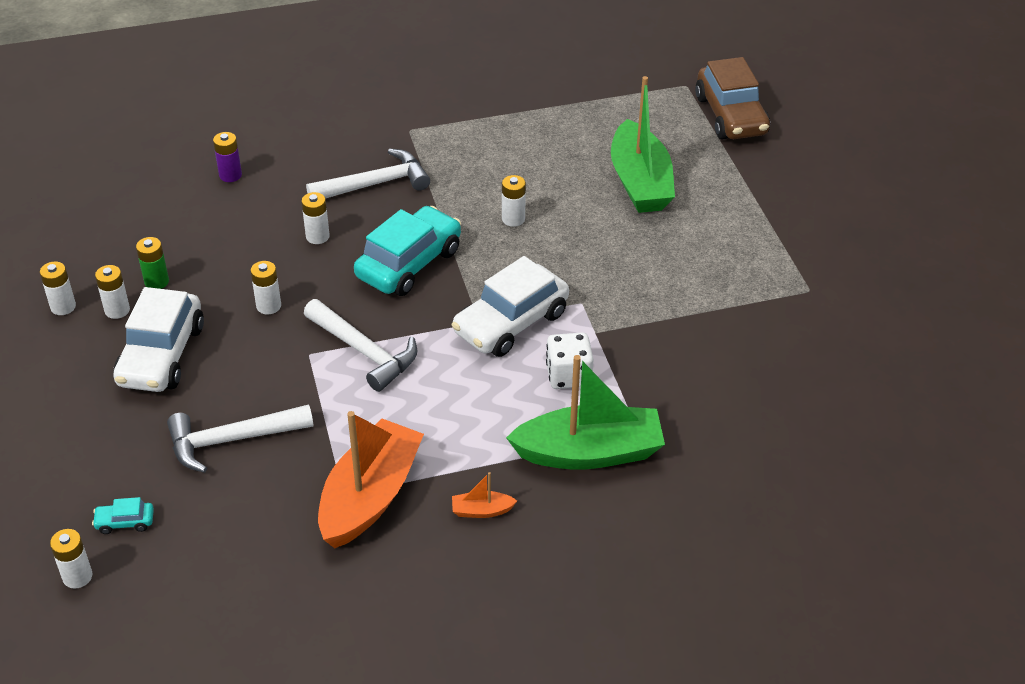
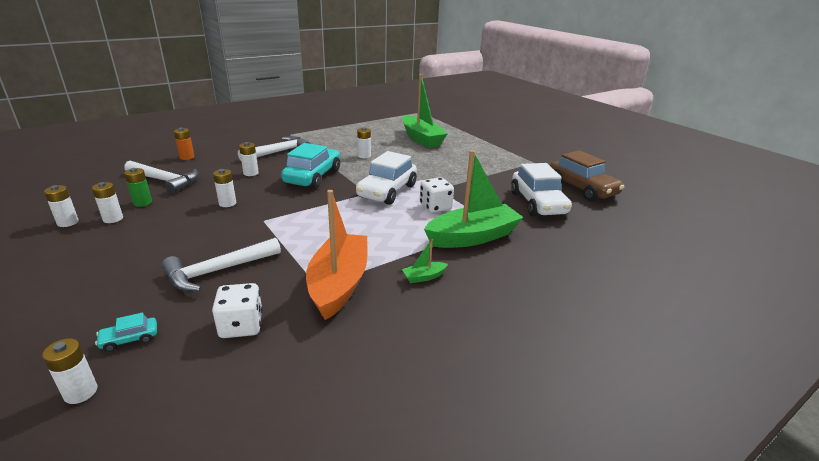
camera: 20 degrees left, 15 degrees down
(161, 355) = (151, 235): white car -> white car (538, 203)
(230, 175) = (187, 157): purple battery -> orange battery
(241, 533) = (241, 326): none -> white dice
(364, 351) = (301, 214): white hammer -> white hammer (165, 181)
(482, 510) = (424, 277): orange boat -> green boat
(731, 115) = (448, 118): brown car -> brown car (582, 189)

